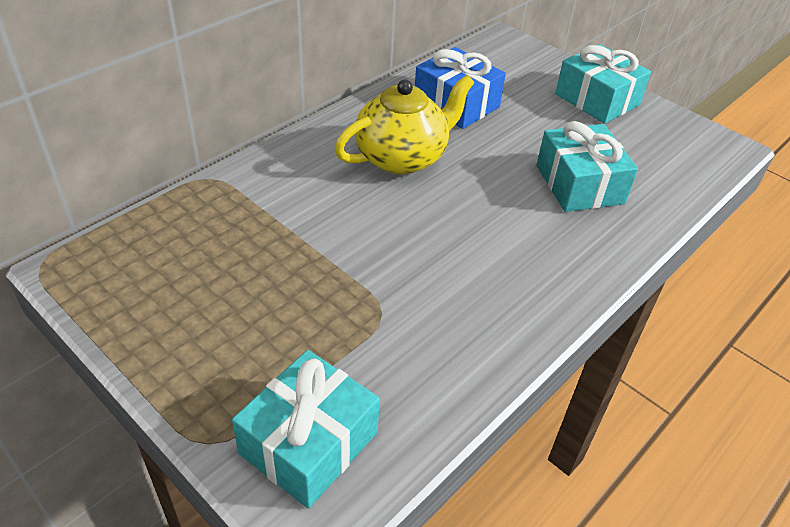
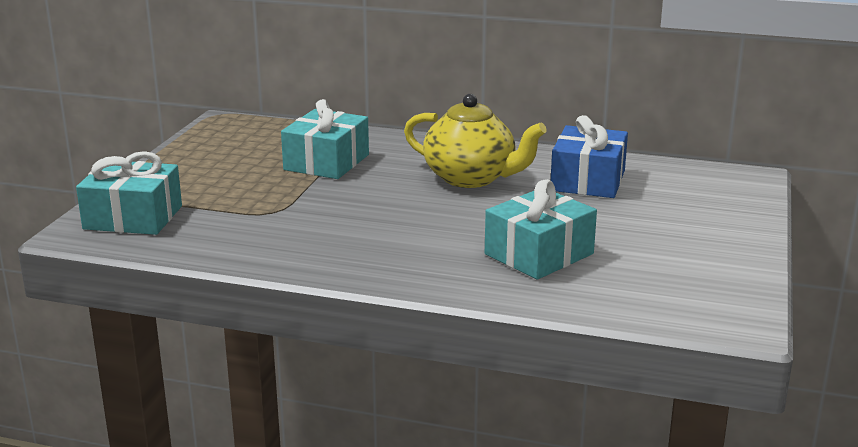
camera: 65 degrees right, 20 degrees down
(597, 99) = (712, 239): turquoise gift -> turquoise gift (326, 162)

